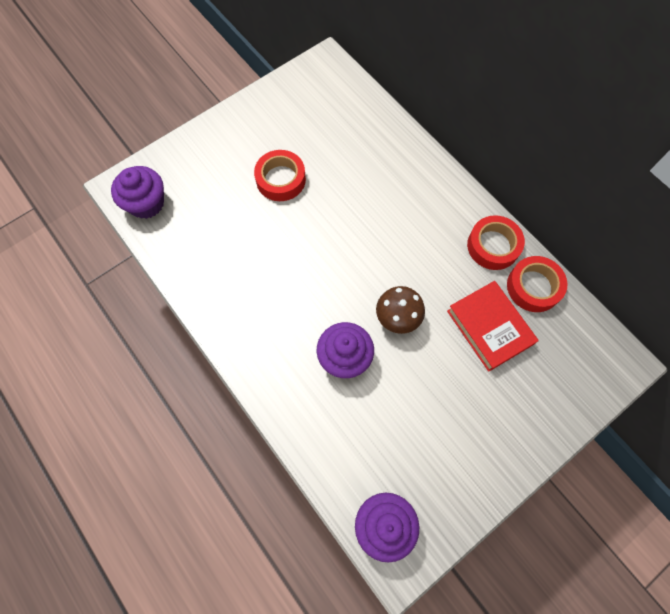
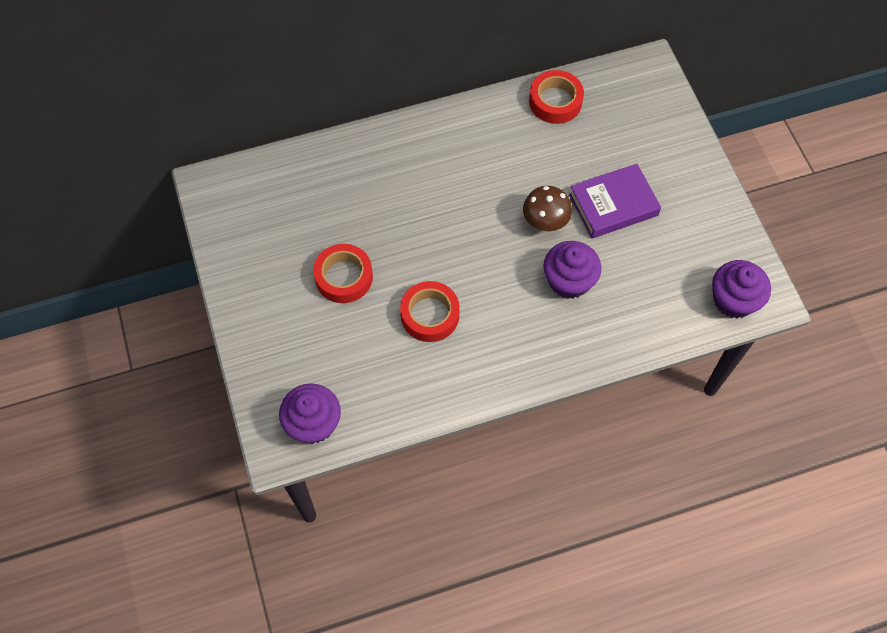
camera: 70 degrees left, 5 degrees down
(443, 374) = (613, 205): none -> purple book
(489, 327) = (582, 151): red book -> none
(493, 246) = (501, 116): red tape -> red tape (430, 315)

